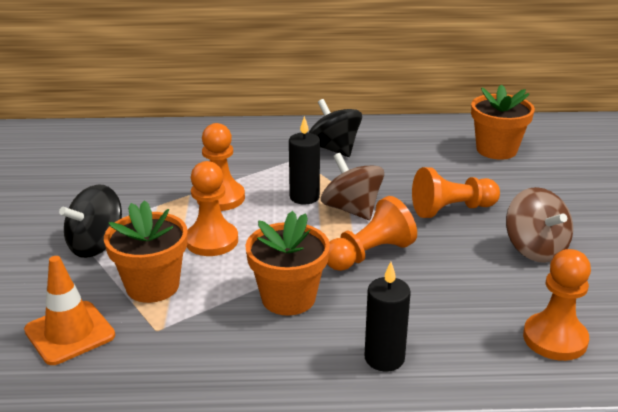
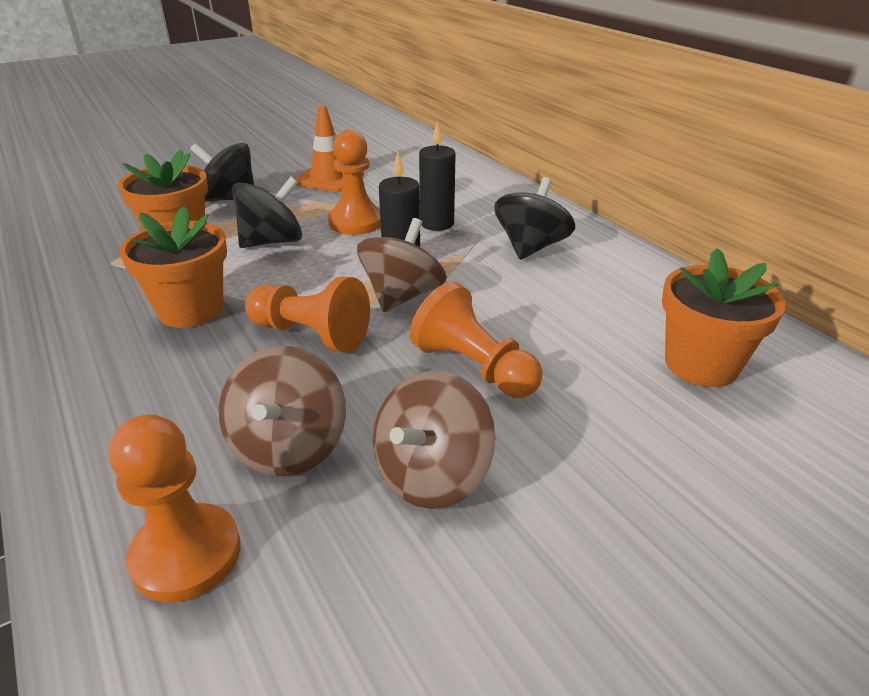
camera: 60 degrees right, 5 degrees up
(70, 333) = (93, 231): orange traffic cone -> orange traffic cone (329, 178)
(212, 241) = (272, 241): orange pawn -> black spinning top
(384, 358) = (96, 403): black candle -> black candle (437, 223)
(484, 288) = (289, 447): none -> brown spinning top

